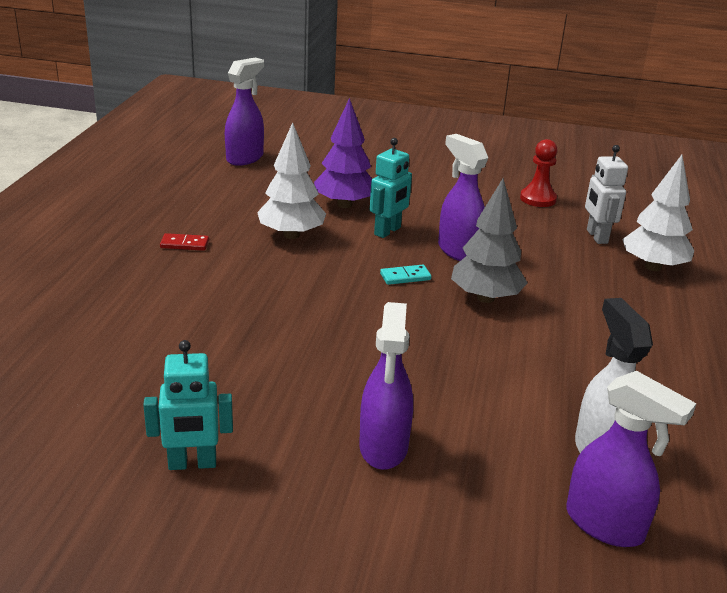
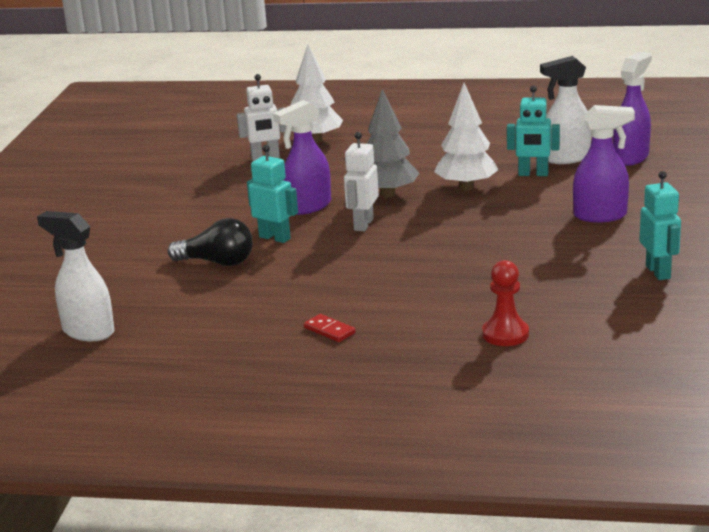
camera: 90 degrees left, 5 degrees down
(184, 244) = (329, 330): red domino -> red domino turned 45 degrees counterclockwise
(245, 158) = (88, 331): purple spray bottle -> white spray bottle
(291, 235) = (294, 280): white tree -> white tree (466, 187)
(344, 205) = (217, 262): purple tree -> black light bulb
(405, 277) = (363, 224): turquoise domino -> white robot
(538, 199) = (190, 179): red pawn -> red pawn (505, 334)
(539, 411) = (533, 174): none -> turquoise robot

